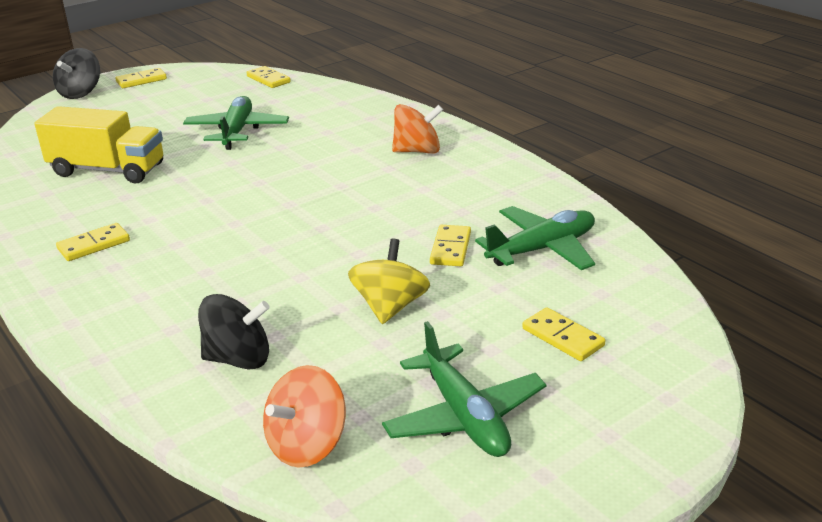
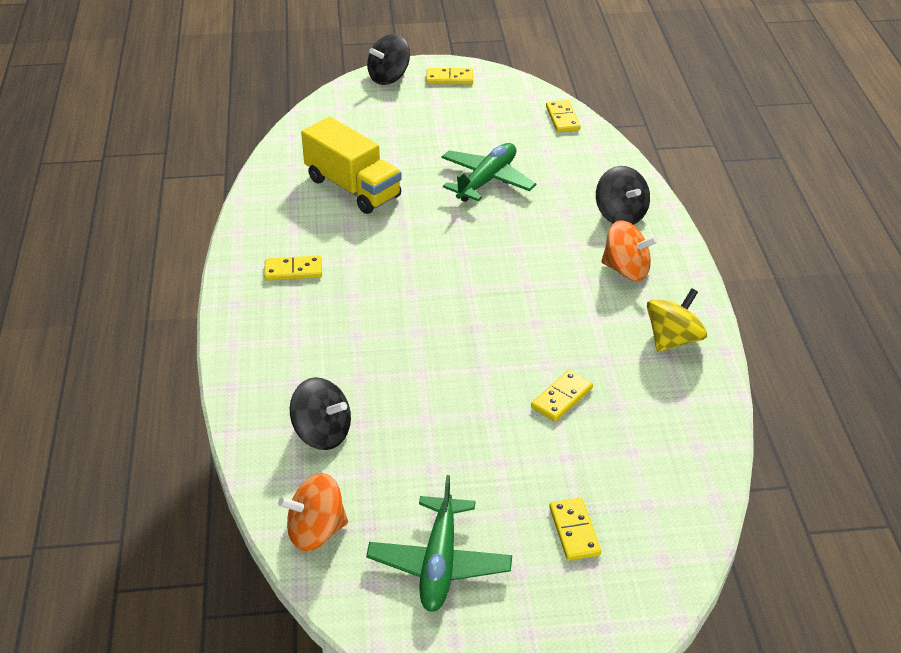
camera: 30 degrees right, 10 degrees up
(377, 121) = (620, 215): none -> black spinning top
(390, 307) = (465, 436): yellow spinning top -> yellow spinning top (673, 339)
(541, 249) = (638, 434): green plane -> none

